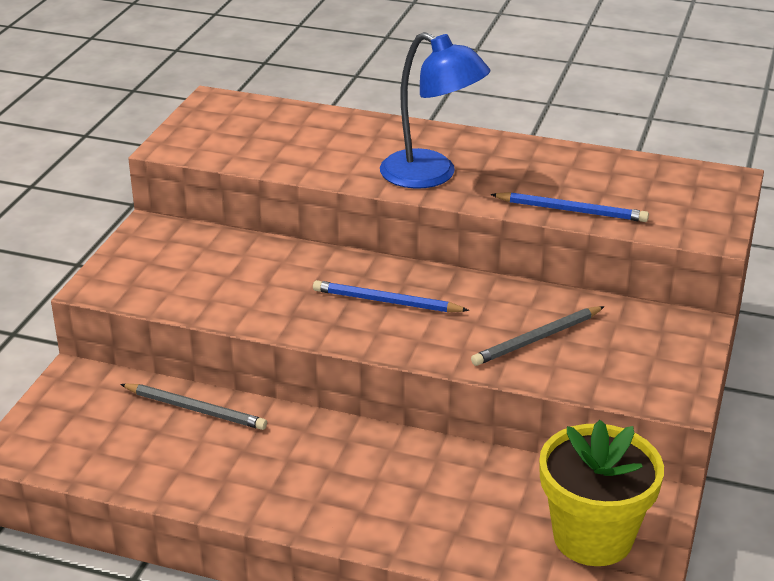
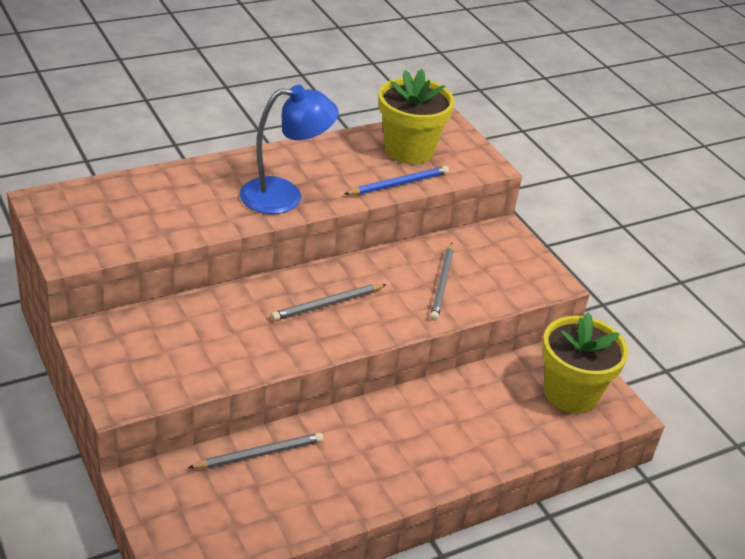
camera: 50 degrees left, 5 degrees up
(386, 302) = (327, 304): blue pencil -> grey pencil
(635, 186) = (408, 150): none -> yellow flower pot

